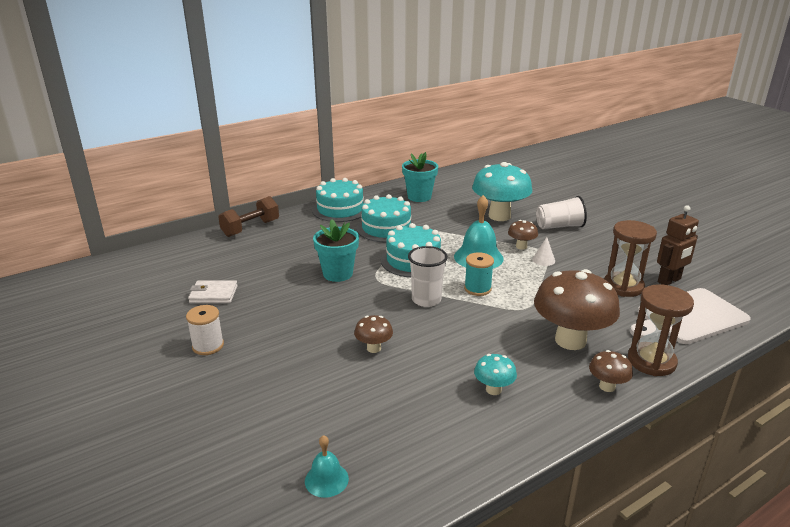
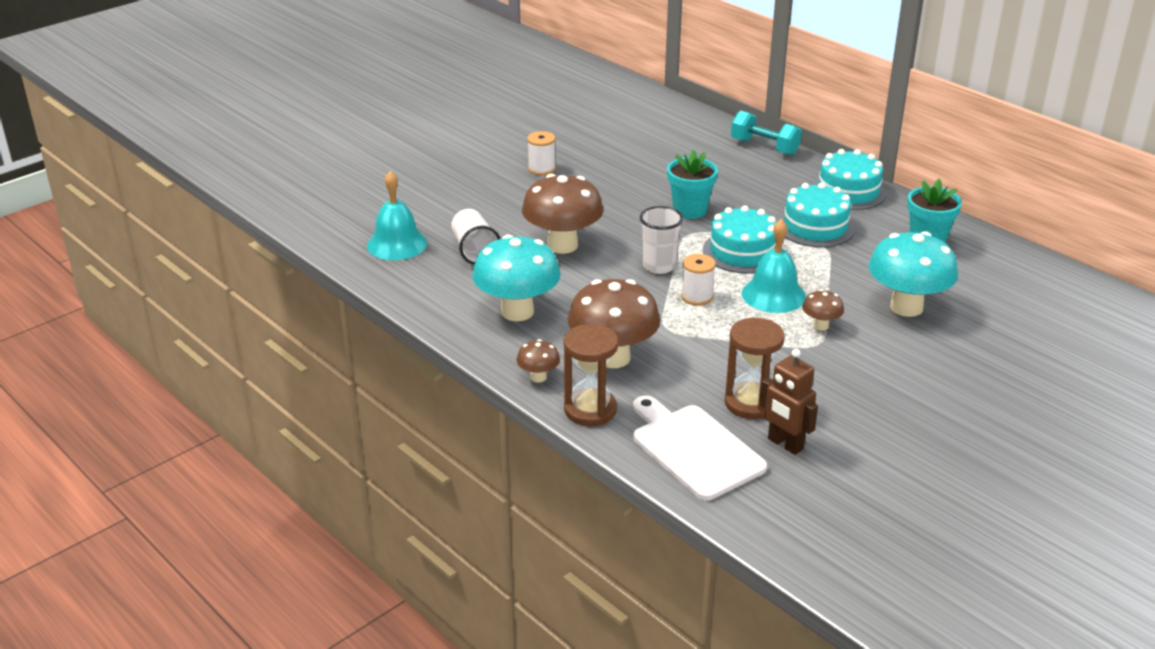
camera: 80 degrees right, 5 degrees up
(213, 294) = (622, 155): white wallet -> none
(250, 228) = (764, 147): brown dumbbell -> turquoise dumbbell
(326, 479) = (397, 244): turquoise bell -> turquoise bell, size x1.81
(374, 348) = (562, 245): brown mushroom -> brown mushroom, size x2.15
(477, 289) = (697, 297): turquoise spool -> white spool
(493, 389) = (517, 312): turquoise mushroom -> turquoise mushroom, size x2.15
(543, 260) = (792, 343): white cone -> none
(559, 226) = (904, 358): white cup -> white cup (474, 250)

